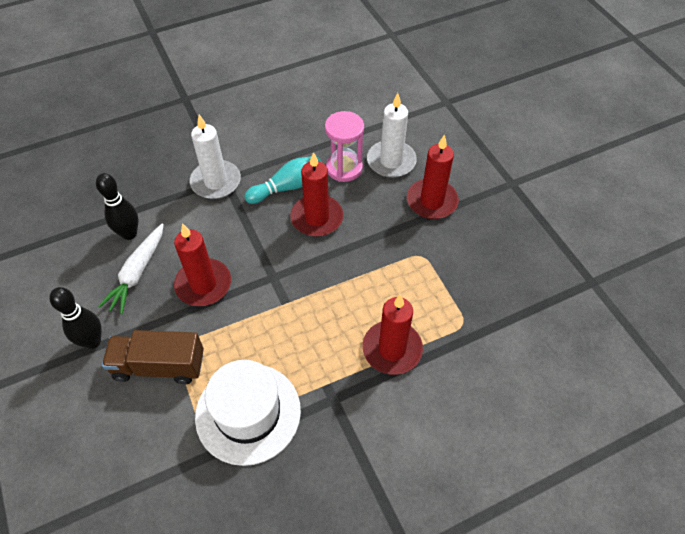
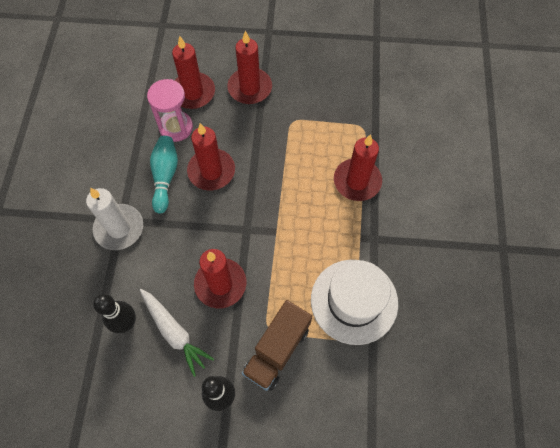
camera: 60 degrees left, 10 degrees up
(391, 161) = (193, 92): white candle -> red candle

